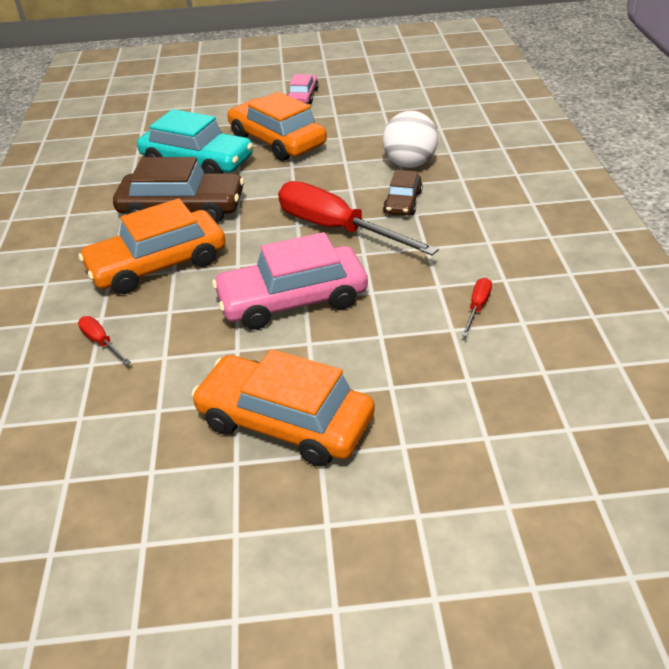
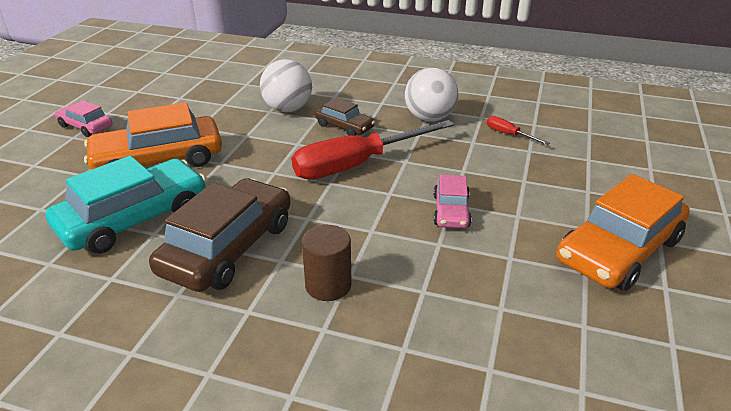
camera: 70 degrees left, 5 degrees down
(101, 342) = (453, 354): red screwdriver -> none
(158, 264) = (328, 285): orange car -> brown cylinder
(292, 300) = (451, 211): pink car -> pink car, size x0.53
(467, 246) = (429, 118): none -> white ball

